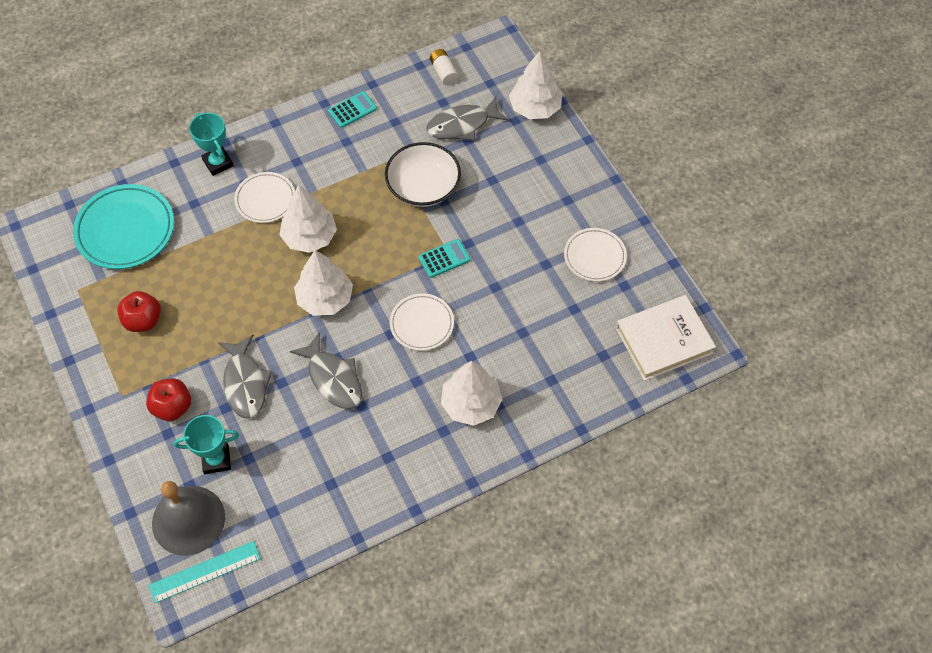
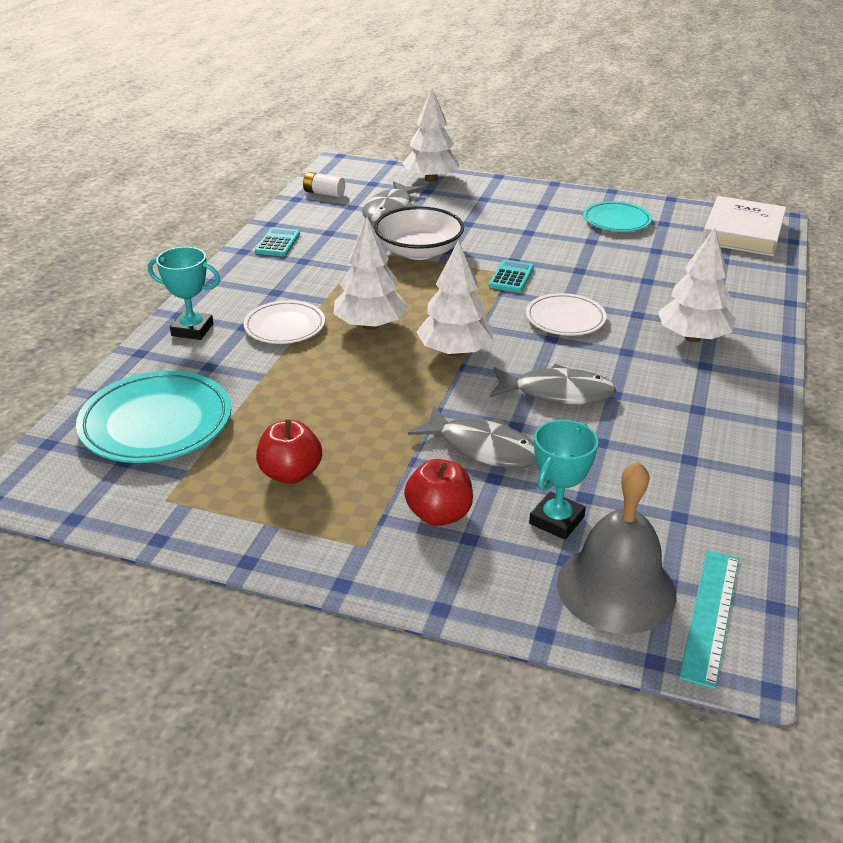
camera: 45 degrees left, 25 degrees down
(594, 257) = (616, 221): white plate -> turquoise plate

